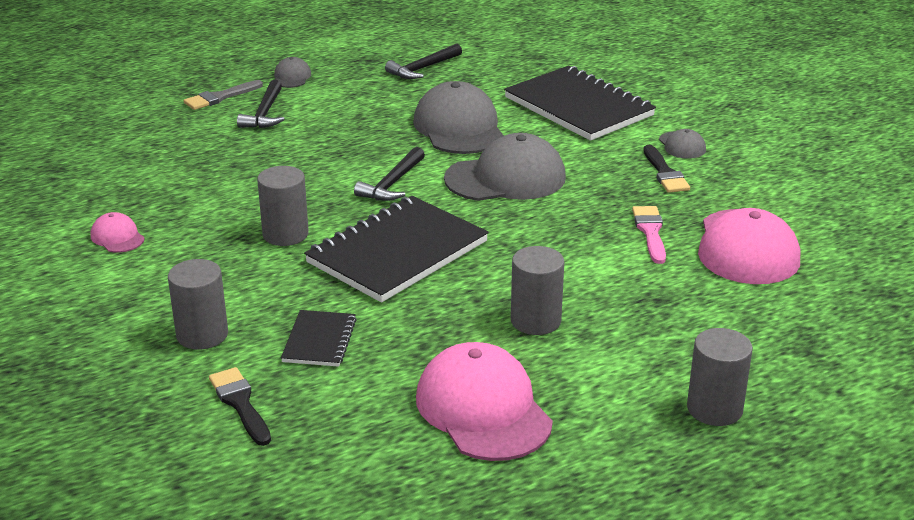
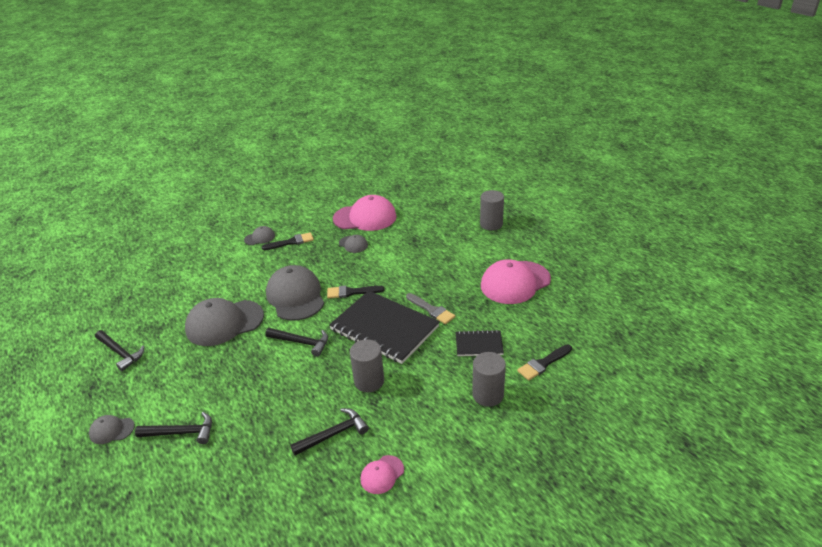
camera: 95 degrees left, 5 degrees up
(203, 206) = (333, 434): none -> black hammer
(220, 97) = (141, 472): grey brush -> grey brush (431, 310)
(502, 226) = (351, 292): none -> black brush
(535, 321) = (441, 273): grey cylinder -> none
(578, 107) = (203, 276): black notebook -> none
(650, 232) = (353, 244): pink brush -> grey cap

